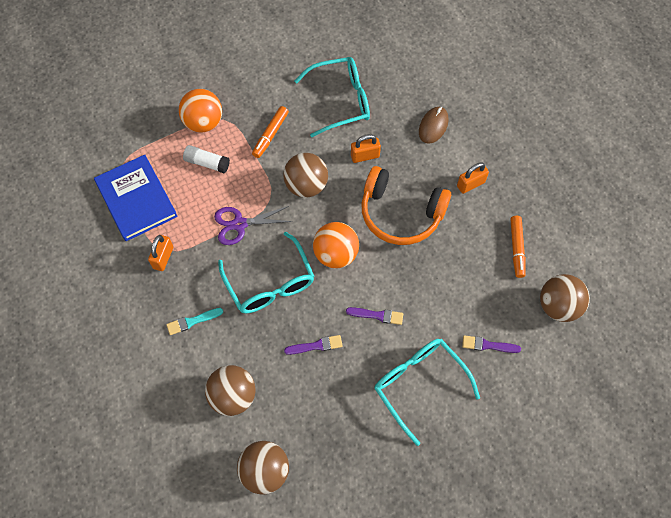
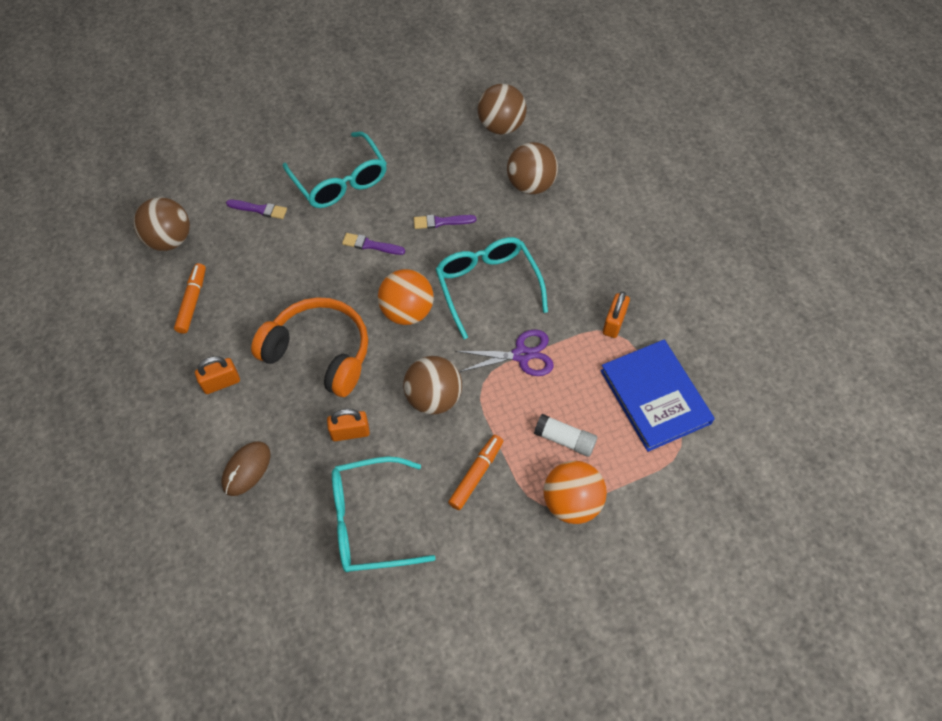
camera: 175 degrees left, 5 degrees down
(192, 321) = (575, 254): turquoise brush -> none

